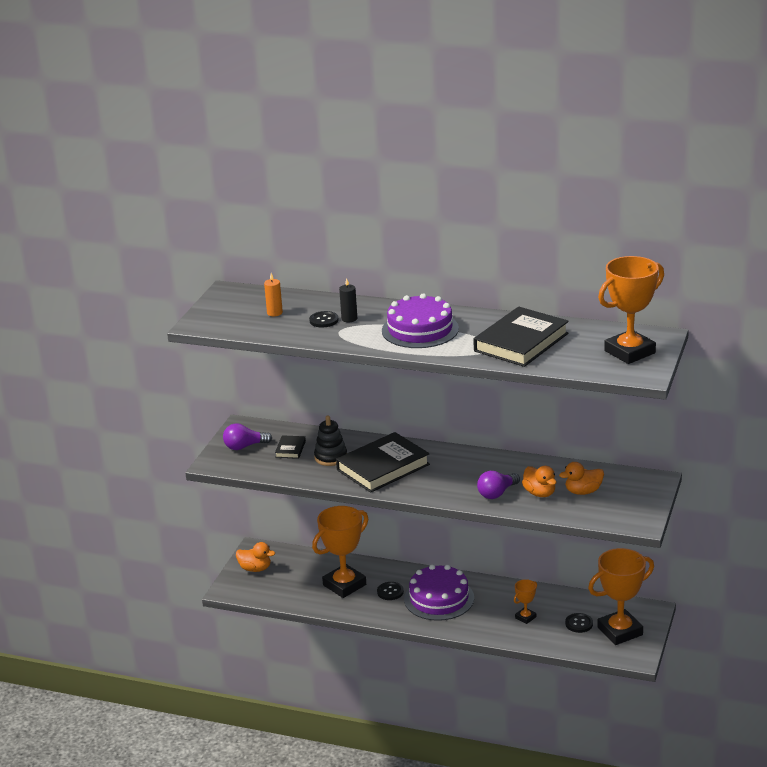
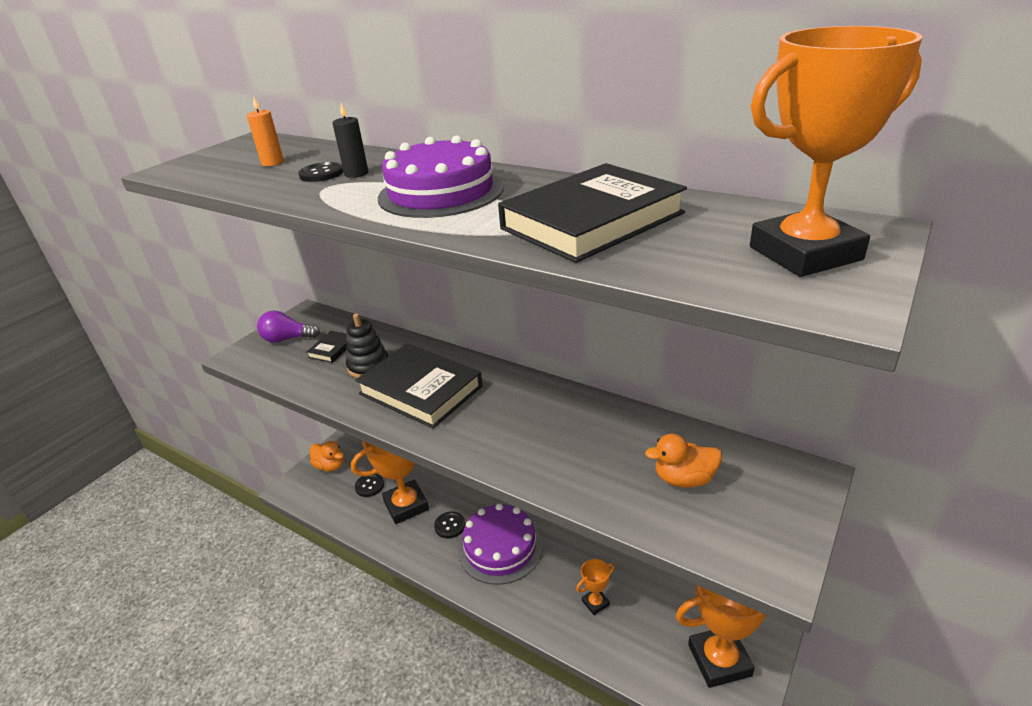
camera: 15 degrees right, 5 degrees up
(383, 467) = (420, 390): black book -> black book turned 60 degrees clockwise
(497, 493) = (551, 459): purple light bulb -> none
(539, 493) = (615, 470): orange duck -> none
(579, 624) = (664, 631): black button -> black button (369, 486)

